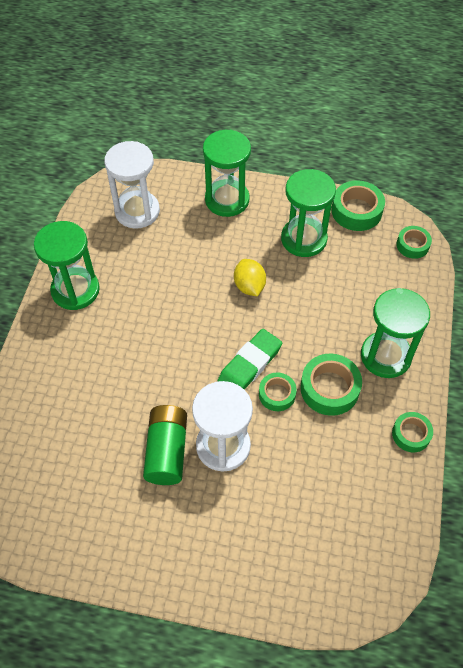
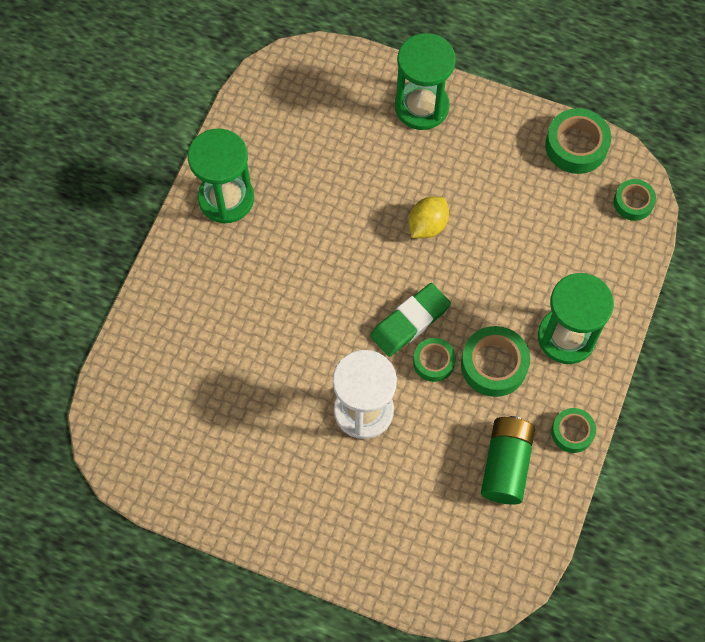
camera: 10 degrees right, 10 degrees up
(137, 211) = (311, 106): white hourglass -> none
(167, 451) = (302, 406): green battery -> green battery (505, 464)
(249, 286) = (427, 225): yellow lemon -> yellow lemon turned 45 degrees clockwise
(304, 239) = (504, 174): green hourglass -> none

